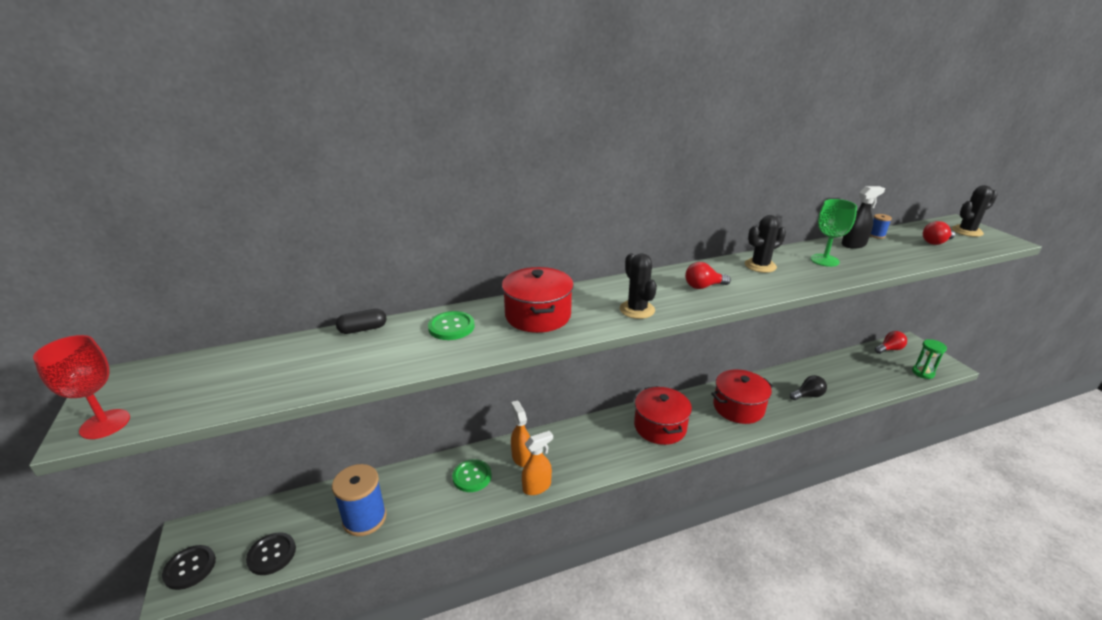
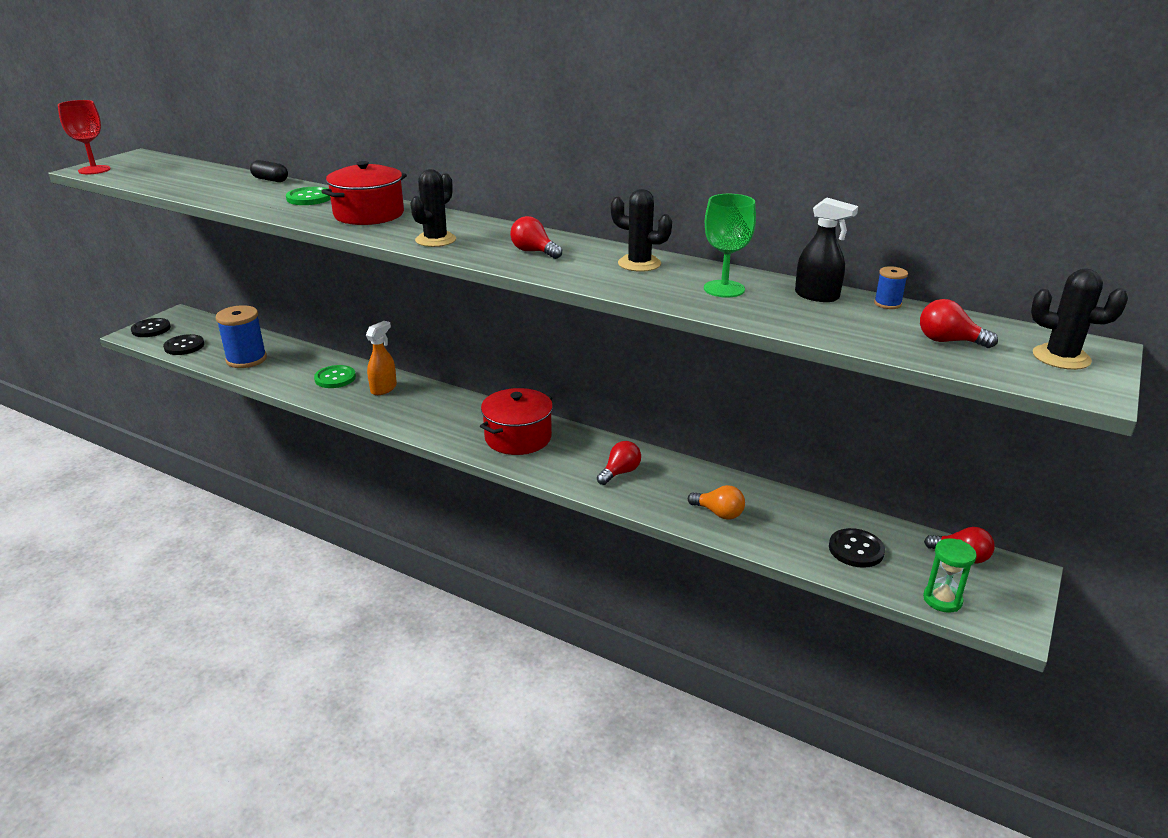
camera: 50 degrees right, 0 degrees up
(537, 487) = (355, 409): orange spray bottle -> none
(738, 407) = (620, 472): red pot -> red light bulb
(808, 395) = (719, 513): black light bulb -> orange light bulb
(868, 373) = (856, 549): none -> black button

